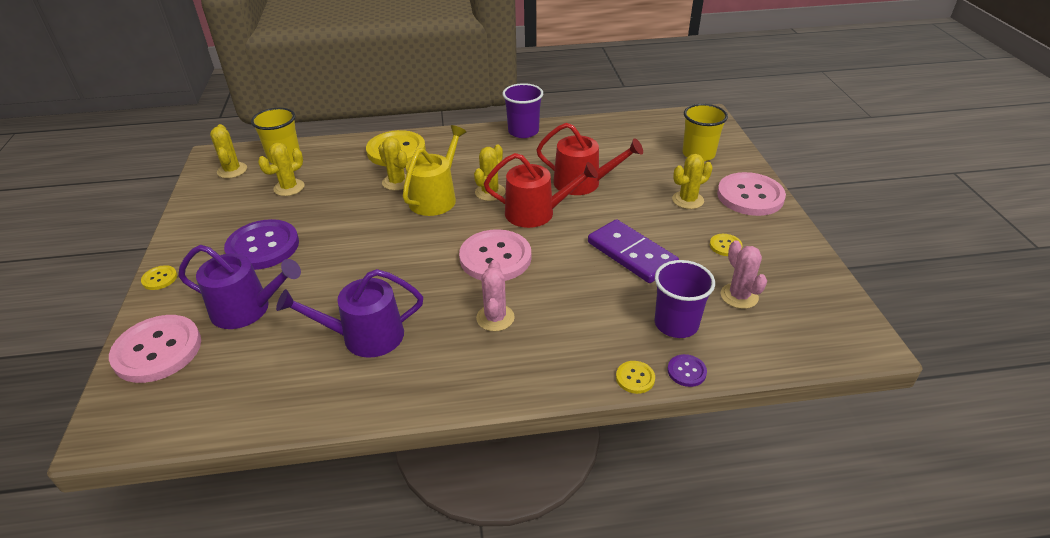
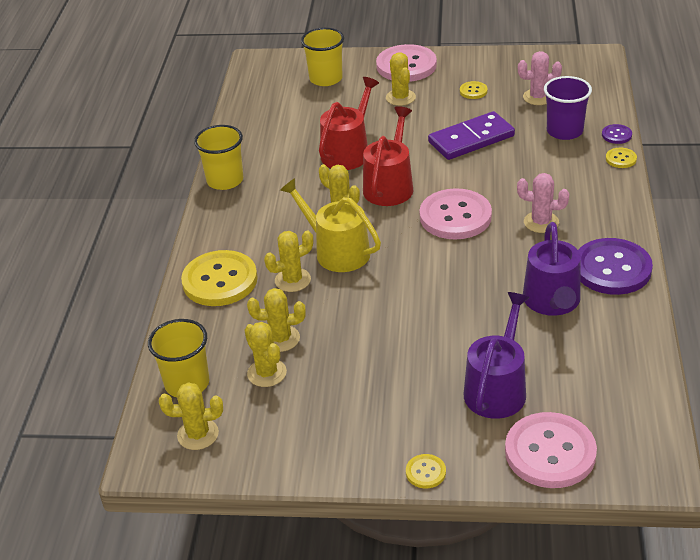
camera: 75 degrees left, 0 degrees up
(263, 246) = (387, 386): purple button -> purple button (612, 269)
(326, 187) = (281, 339): none -> yellow cactus
(523, 131) = (225, 180): purple cup -> yellow cup

